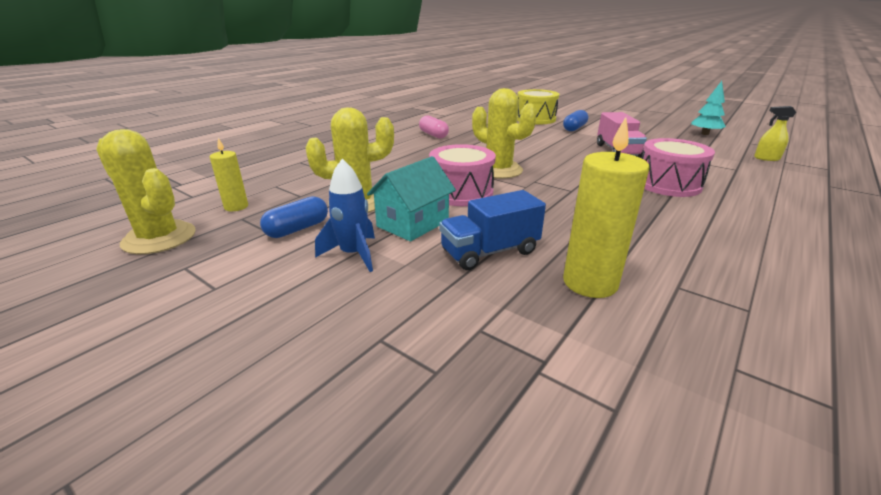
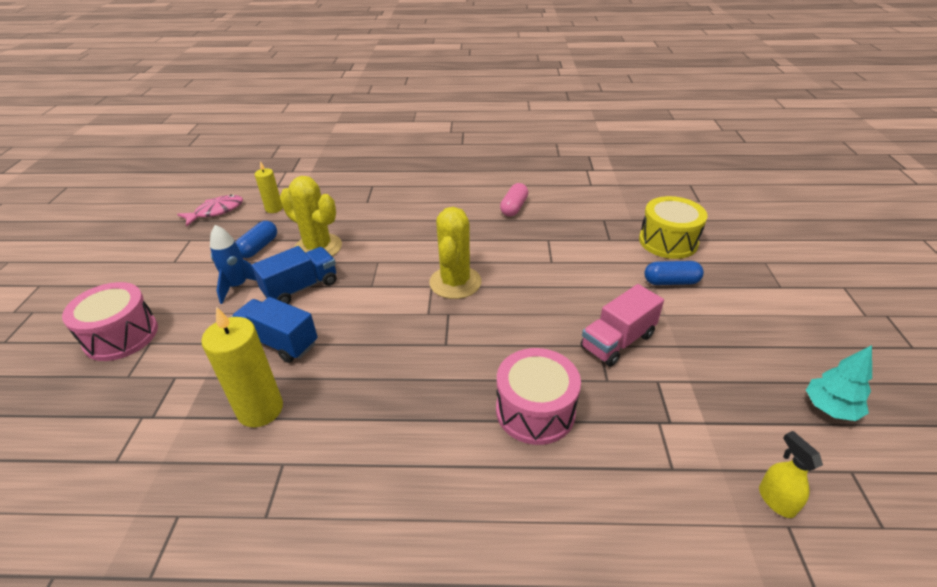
camera: 55 degrees right, 10 degrees up
(159, 238) = (216, 211): yellow cactus -> pink fish
(297, 229) = (259, 247): blue capsule -> blue capsule turned 75 degrees counterclockwise
(413, 223) = (301, 288): turquoise house -> blue truck
(461, 193) = (379, 284): pink drum -> pink drum (121, 336)

